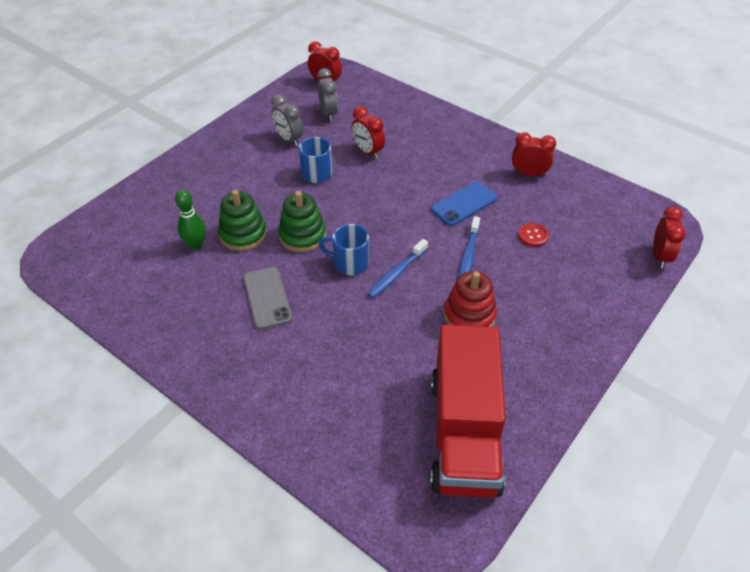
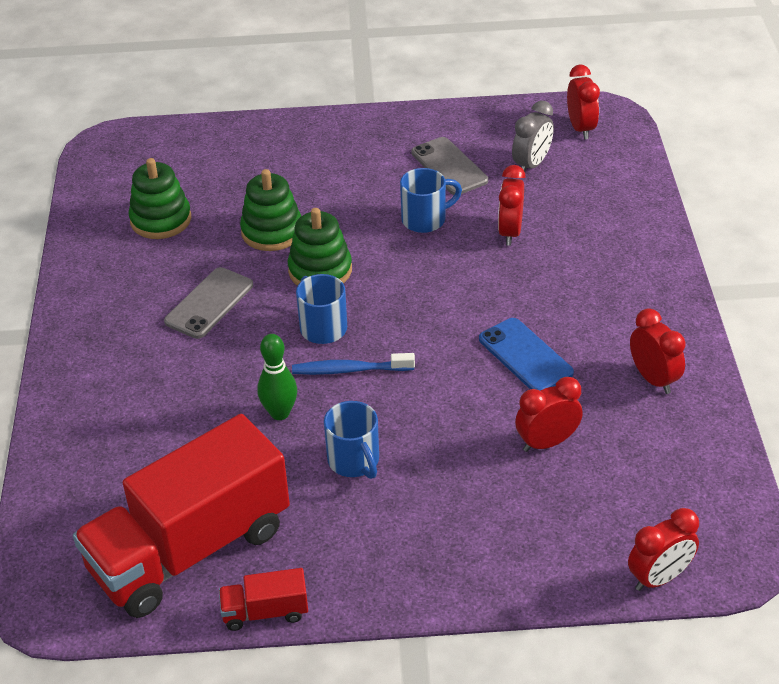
camera: 50 degrees right, 5 degrees down
(163, 274) = (161, 220): none -> green stacking toy
(196, 245) = (220, 213): green bowling pin -> green bowling pin (280, 413)
(289, 139) = (449, 167): grey clock -> grey phone
(464, 204) = (525, 356): blue phone -> blue phone turned 45 degrees clockwise
(468, 255) = (445, 408): blue toothbrush -> none
(469, 315) = (354, 461): red stacking toy -> blue mug
(533, 236) = (547, 442): red button -> red clock
(547, 427) = (265, 612): none -> red truck

